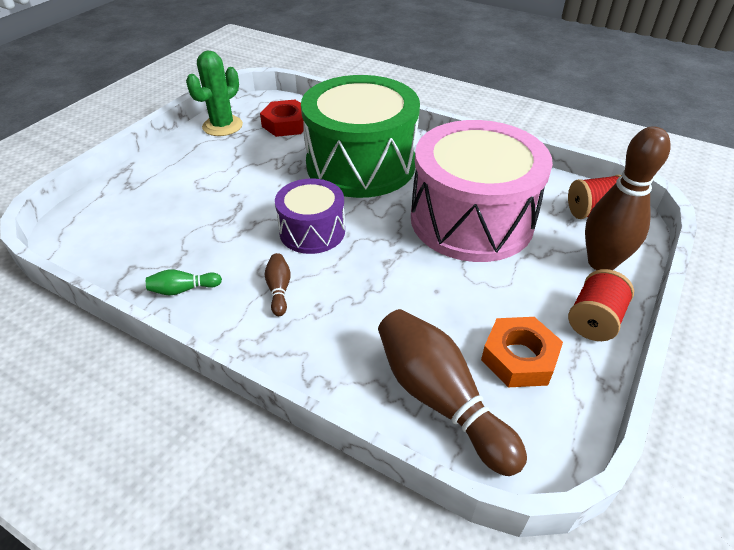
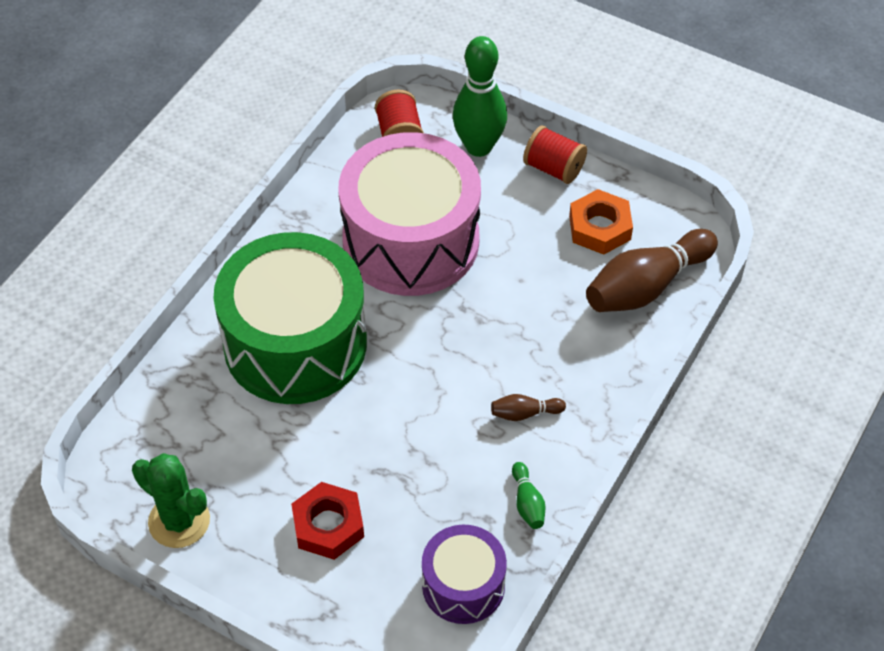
camera: 90 degrees left, 10 degrees up
(286, 124) = (182, 436): red nut -> red nut (328, 525)
(312, 231) = (430, 389): purple drum -> purple drum (463, 585)
(601, 263) = (479, 146): brown bowling pin -> green bowling pin

